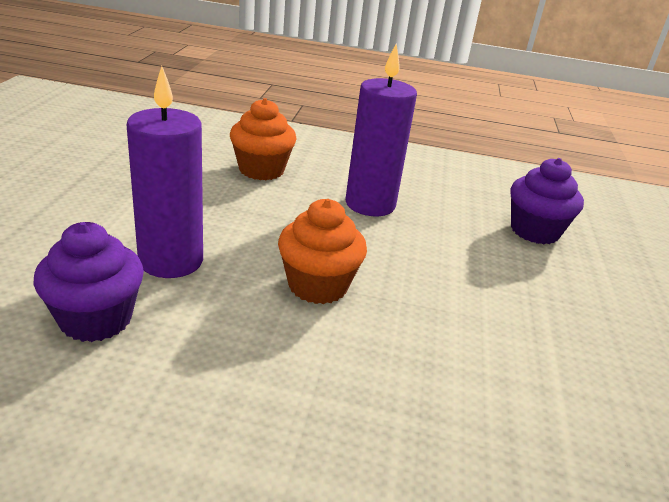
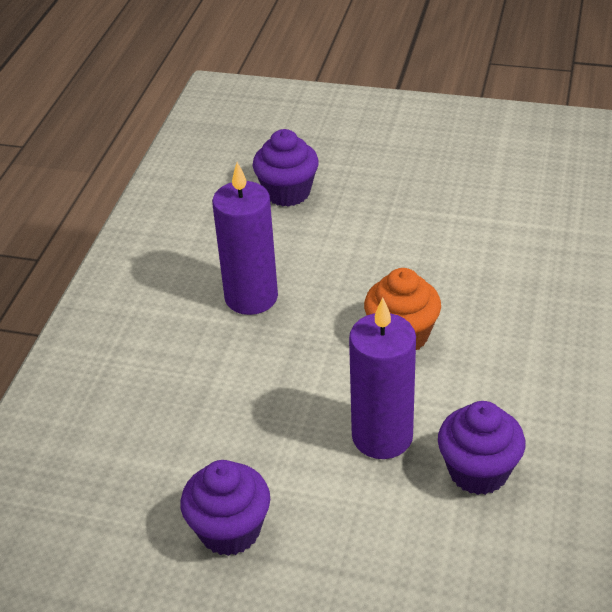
camera: 80 degrees left, 10 degrees up
(95, 183) = (230, 530): none -> purple cupcake
(261, 170) = (179, 384): orange cupcake -> none

